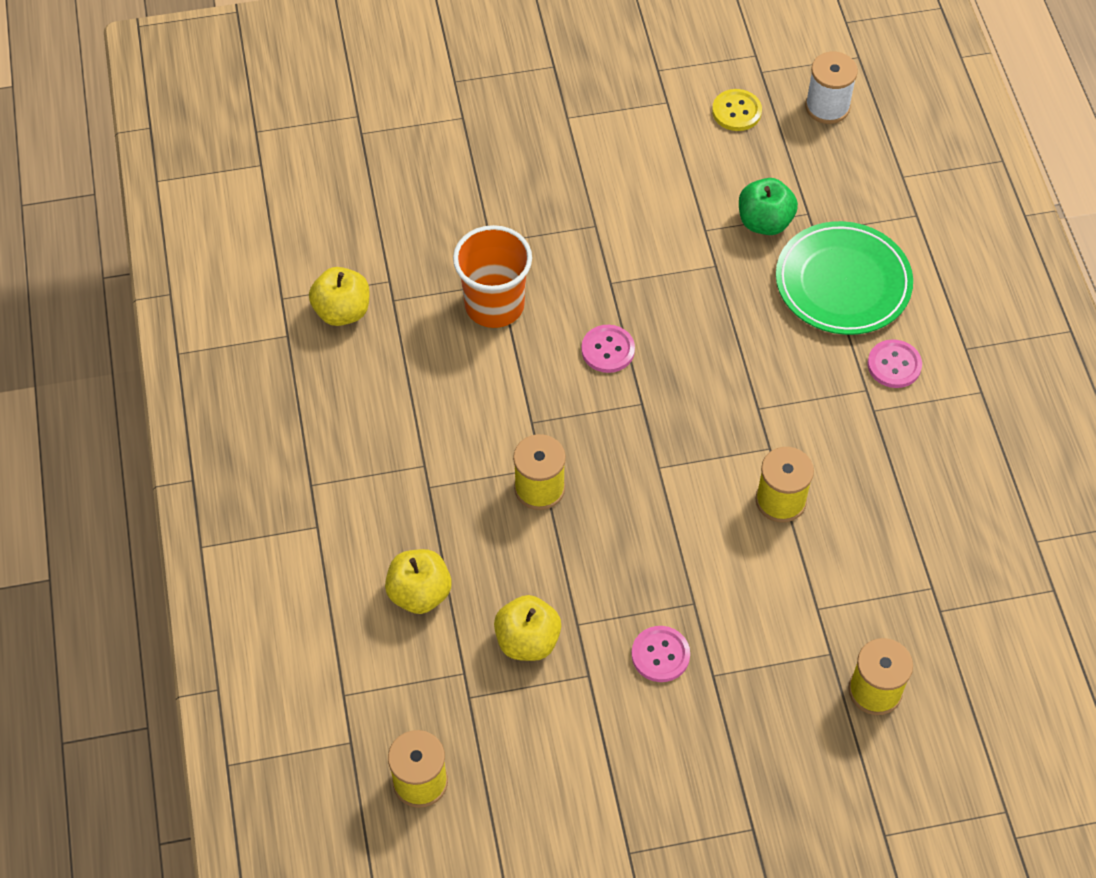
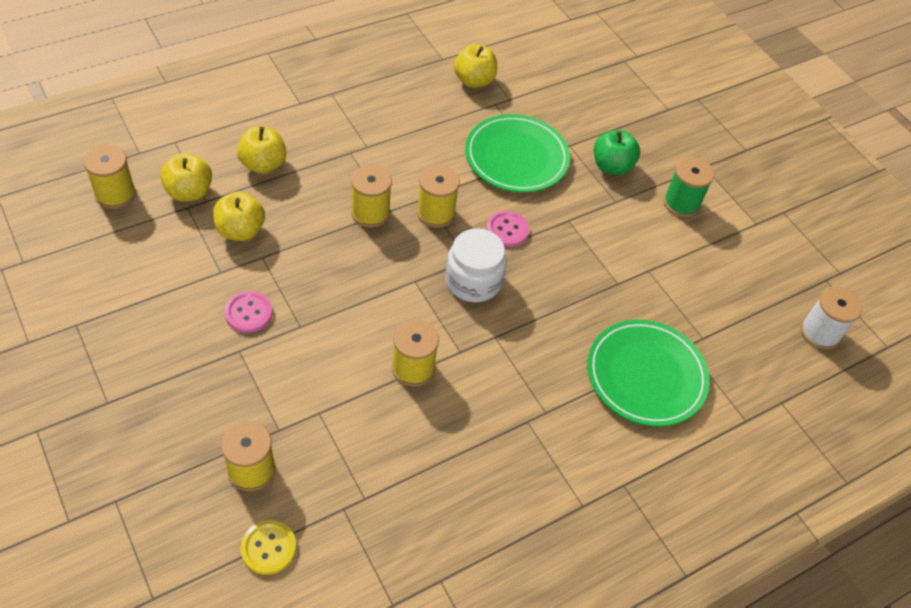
camera: 65 degrees right, 5 degrees down
(443, 690) = (189, 192): none -> yellow apple
(494, 305) = (516, 157): orange cup -> green plate
(560, 417) = (436, 213): none -> yellow spool
(617, 162) = (681, 203): none -> green spool
(675, 407) = (473, 281): none -> white jar
(736, 111) = (775, 270): yellow button -> yellow button (268, 548)
(764, 222) = (677, 309): green apple -> green apple (612, 166)
(894, 365) = (580, 429): pink button -> none

